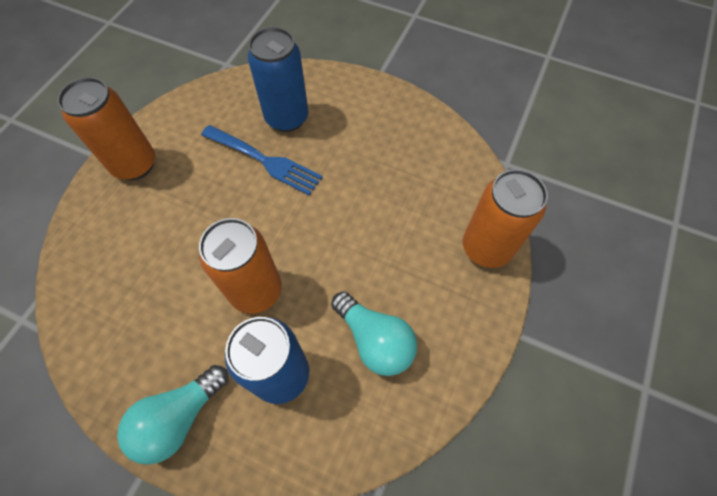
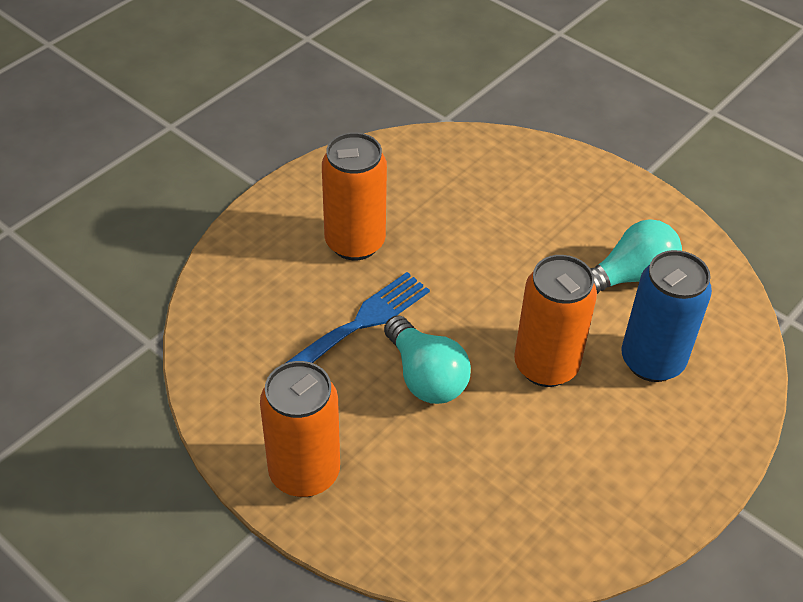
camera: 75 degrees left, 15 degrees down
(179, 418) = (684, 460): turquoise light bulb -> turquoise light bulb (425, 376)
(287, 118) = (295, 289): blue can -> none
(486, 248) = (548, 164): orange can -> orange can (355, 242)

